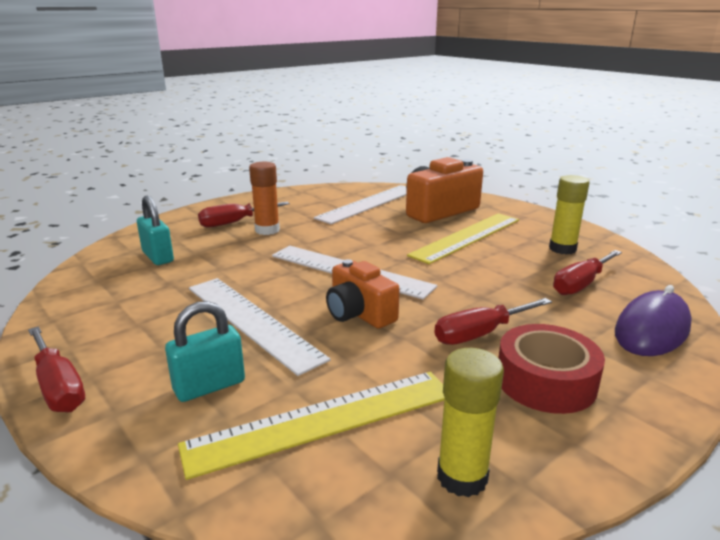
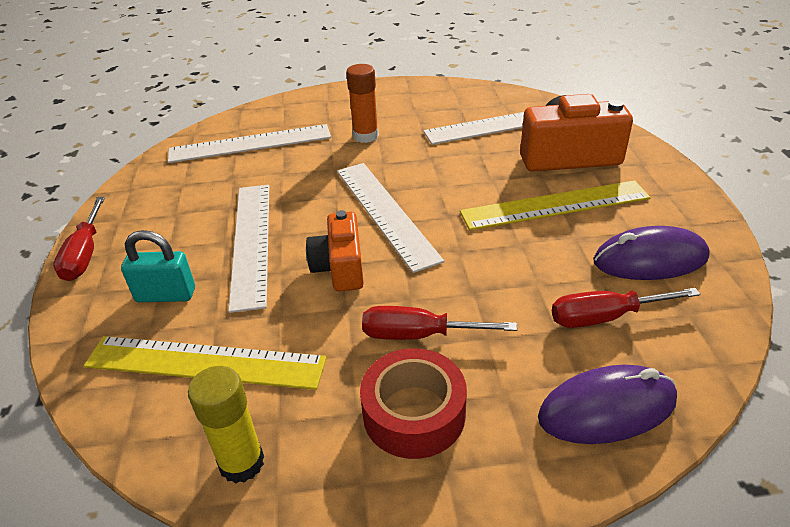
camera: 35 degrees right, 15 degrees up
(158, 257) = (250, 144): turquoise padlock -> white ruler
(234, 222) = (347, 118): red screwdriver -> none
(562, 249) = (650, 259): yellow glue stick -> purple mouse

